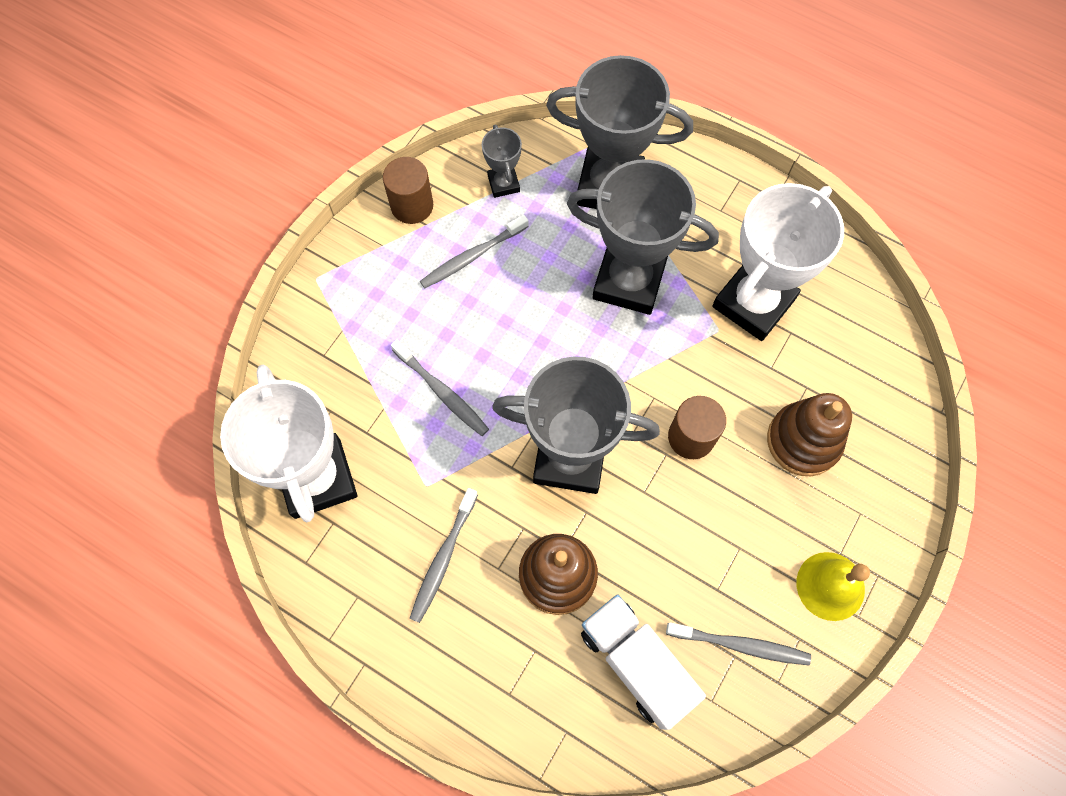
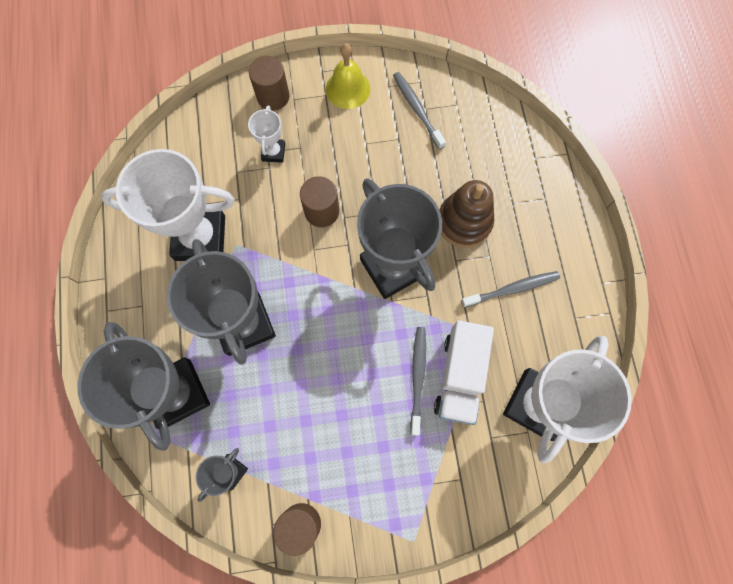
camera: 130 degrees left, 5 degrees up
(472, 256) = (307, 442): grey toothbrush -> none
(636, 663) = (471, 150): white truck -> white truck (459, 376)
(803, 441) = (273, 152): brown stacking toy -> white trophy
(880, 493) = (273, 96): none -> brown cylinder

